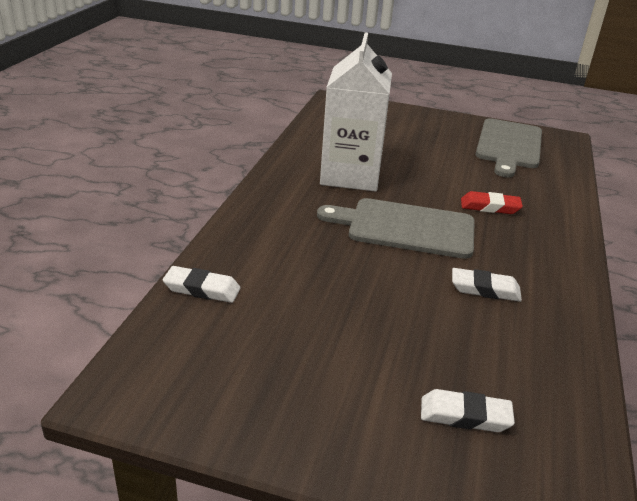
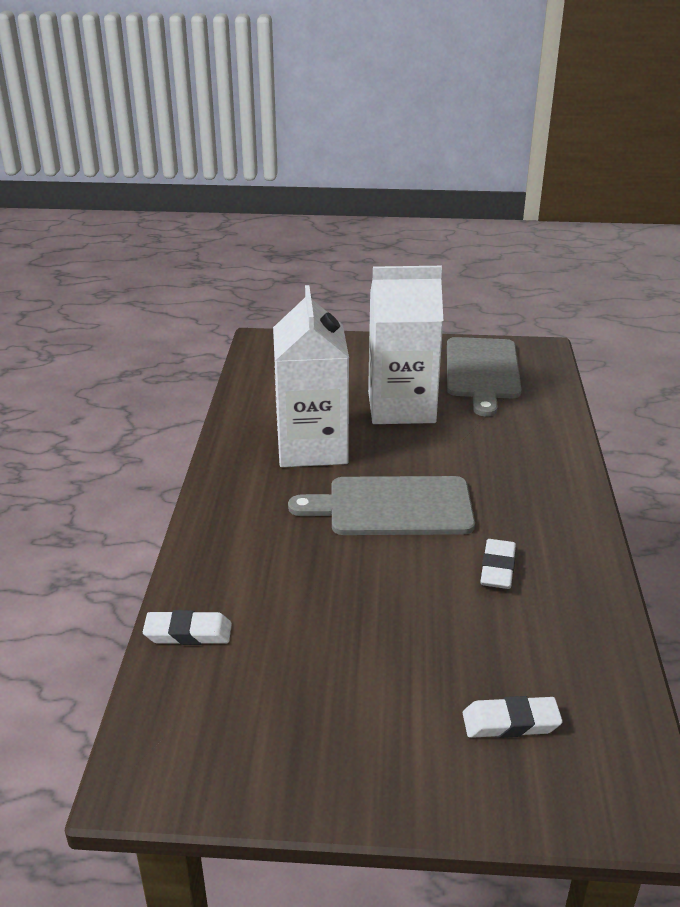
camera: 10 degrees left, 0 degrees up
(433, 160) = (401, 407): none -> white carton
(485, 289) = (497, 568): white eraser -> white eraser turned 75 degrees counterclockwise
(490, 207) = (479, 460): red eraser -> none

